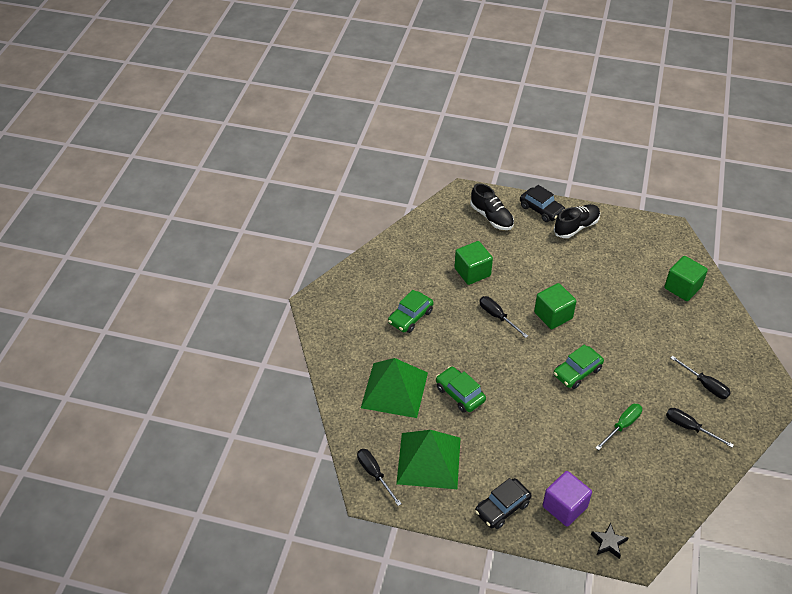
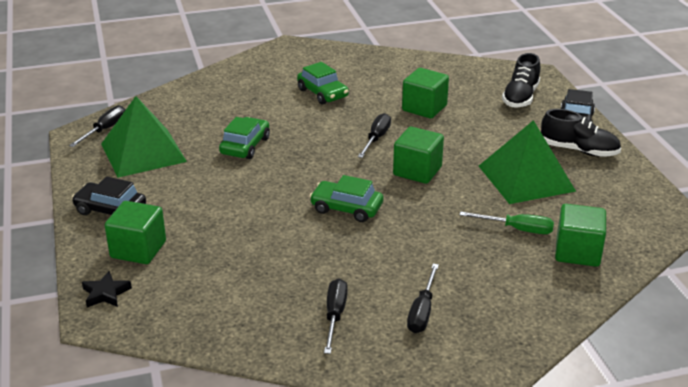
camera: 60 degrees right, 15 degrees down
(394, 390) = (218, 111): green pyramid -> green pyramid (526, 178)
(410, 317) = (322, 93): green car -> green car turned 135 degrees counterclockwise
(564, 507) = (138, 249): purple cube -> green cube
(622, 426) = (292, 261): green screwdriver -> green screwdriver (517, 229)

